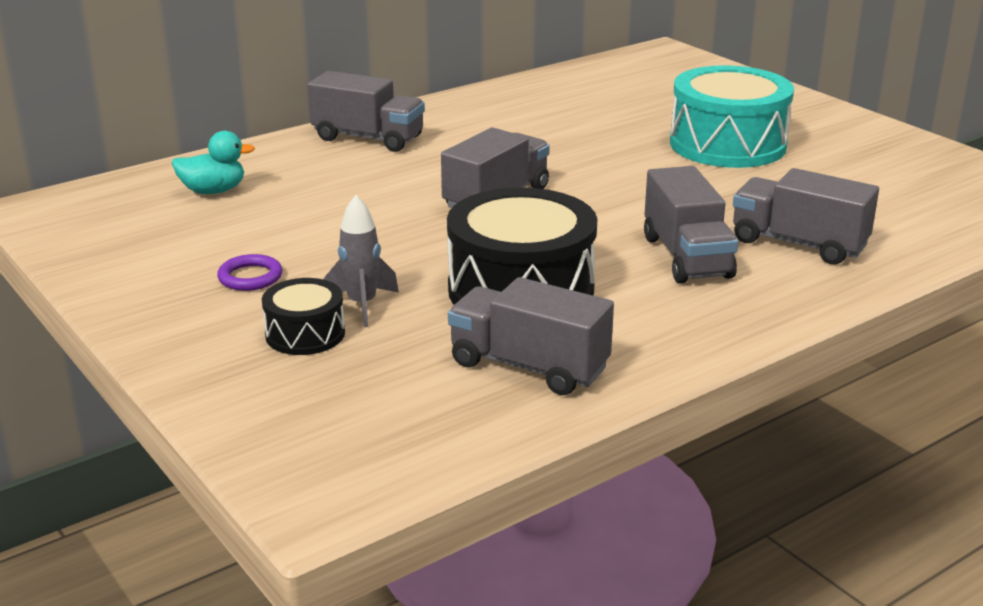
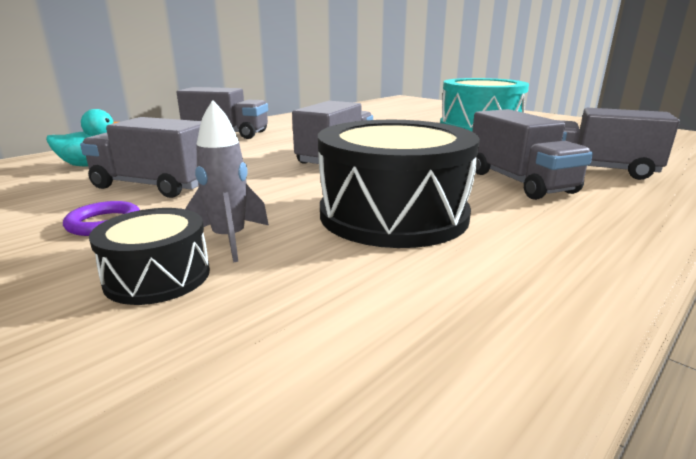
camera: 10 degrees left, 5 degrees down
(528, 366) = (453, 291): grey truck -> grey truck (154, 185)

